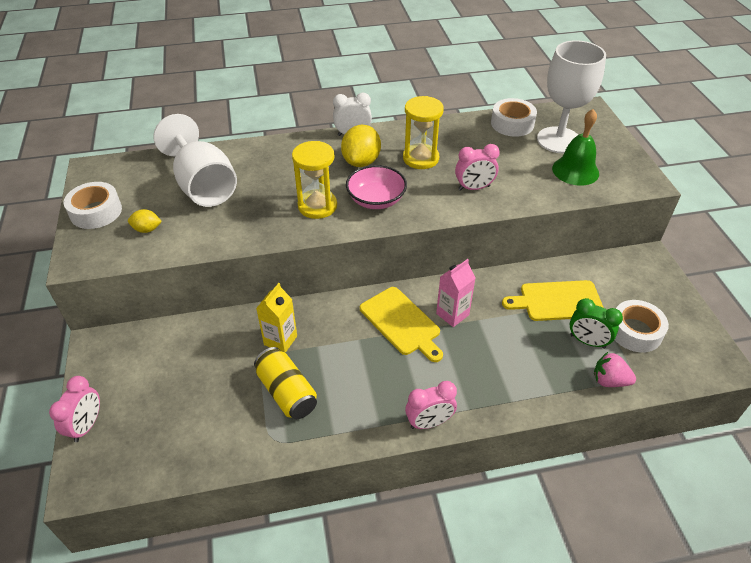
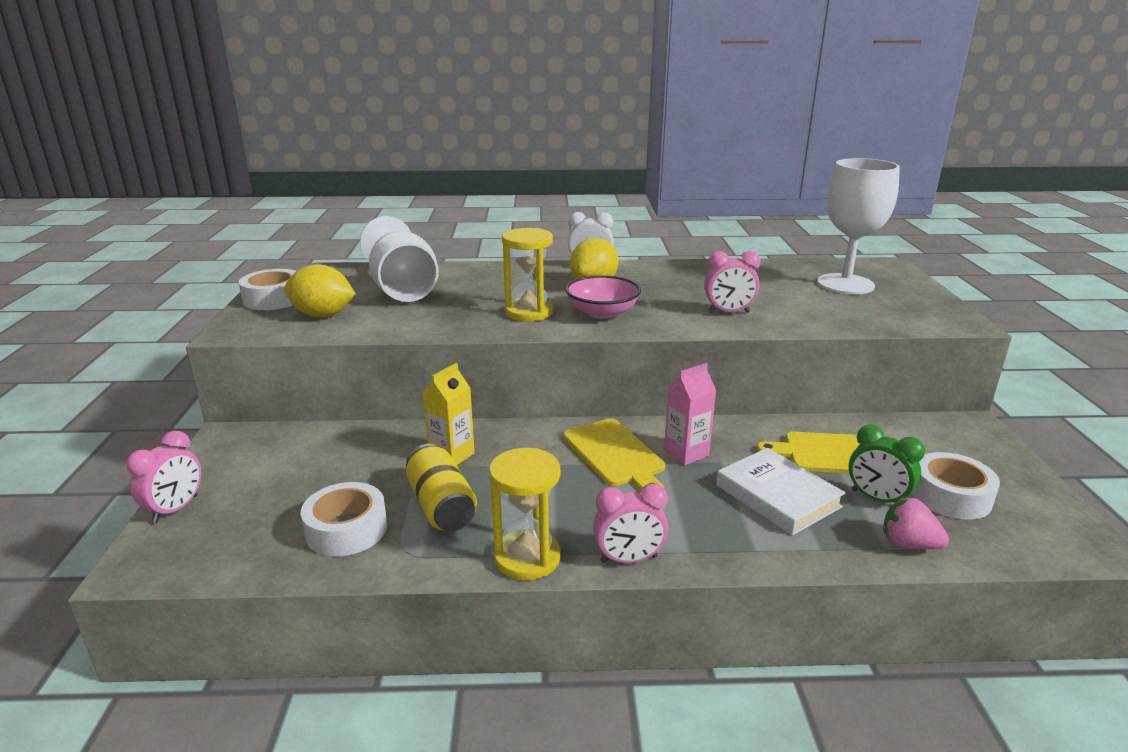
camera: 10 degrees right, 20 degrees down
(147, 229) = (323, 315): yellow lemon -> yellow lemon, size x1.86
(420, 158) = (667, 286): yellow hourglass -> yellow hourglass (527, 557)
(512, 124) = (787, 269): white tape -> white tape (346, 529)
(521, 348) = (777, 496): none -> white book
(575, 170) = (865, 308): green bell -> none

